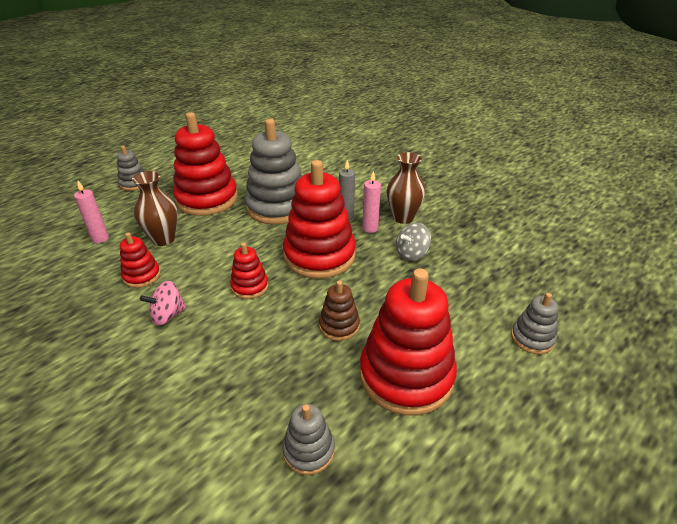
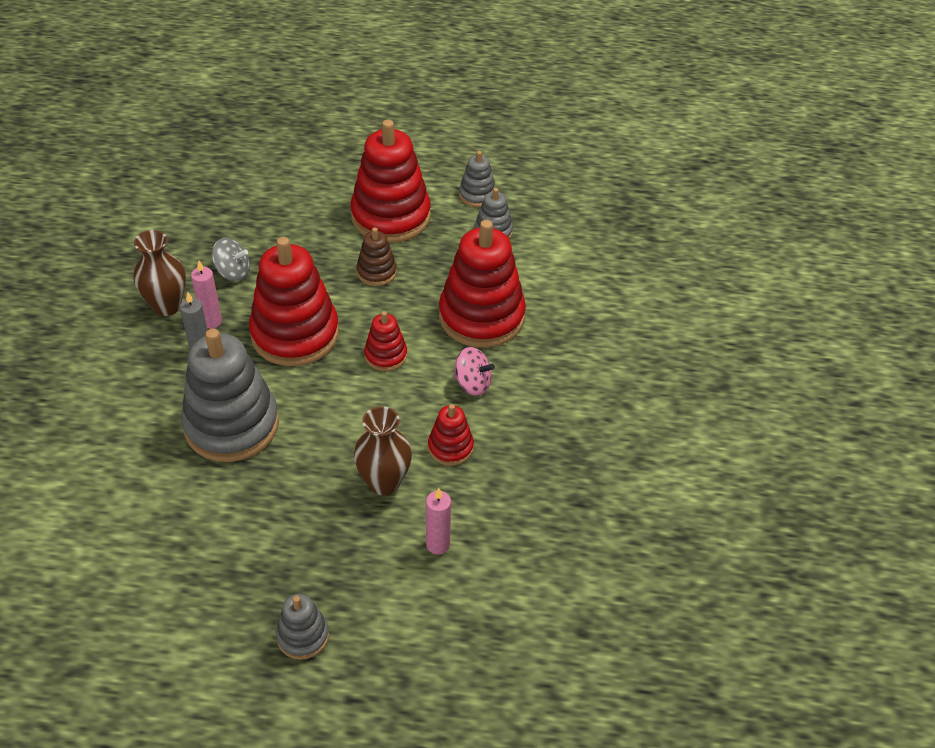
camera: 130 degrees left, 10 degrees up
(207, 199) = (271, 510): red stacking toy -> red stacking toy (481, 317)
(532, 338) = (290, 170): grey stacking toy -> grey stacking toy (477, 195)

